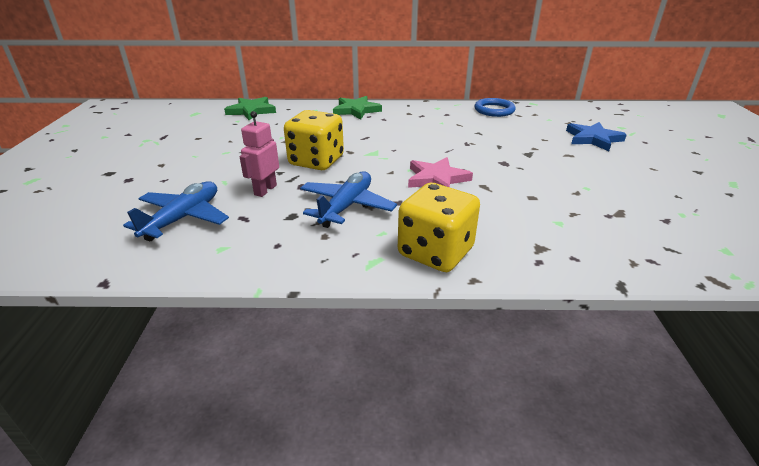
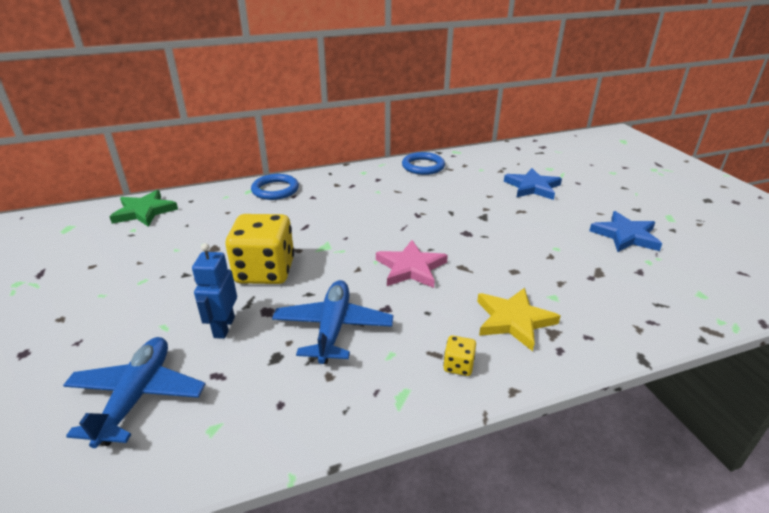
camera: 20 degrees left, 0 degrees up
(265, 190) = (224, 327): pink robot -> blue robot
(356, 110) = (275, 190): green star -> blue ring
(435, 252) = (458, 365): yellow dice -> yellow dice, size x0.42
(507, 232) = (513, 320): none -> yellow star
(670, 190) = (625, 235): none -> blue star

